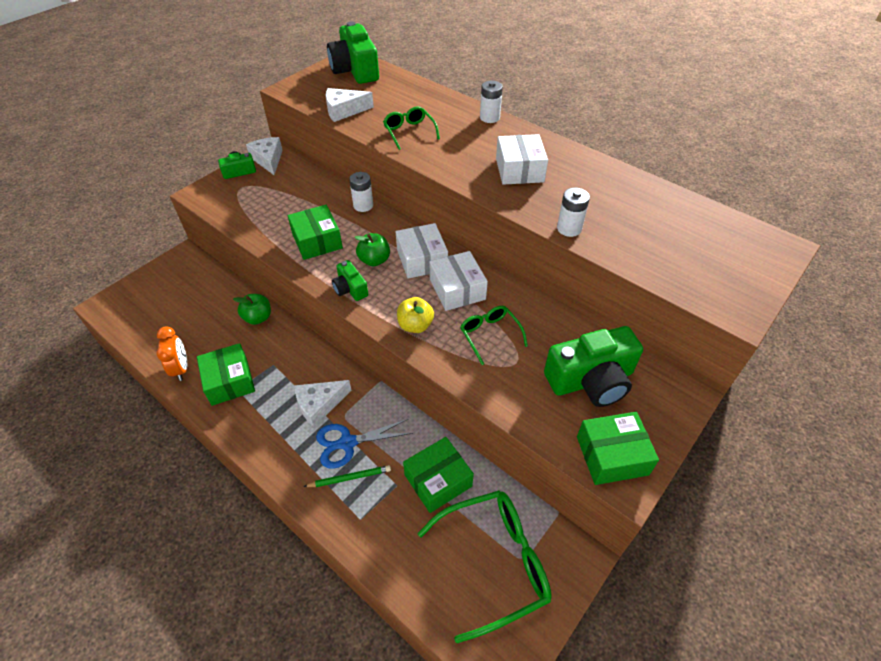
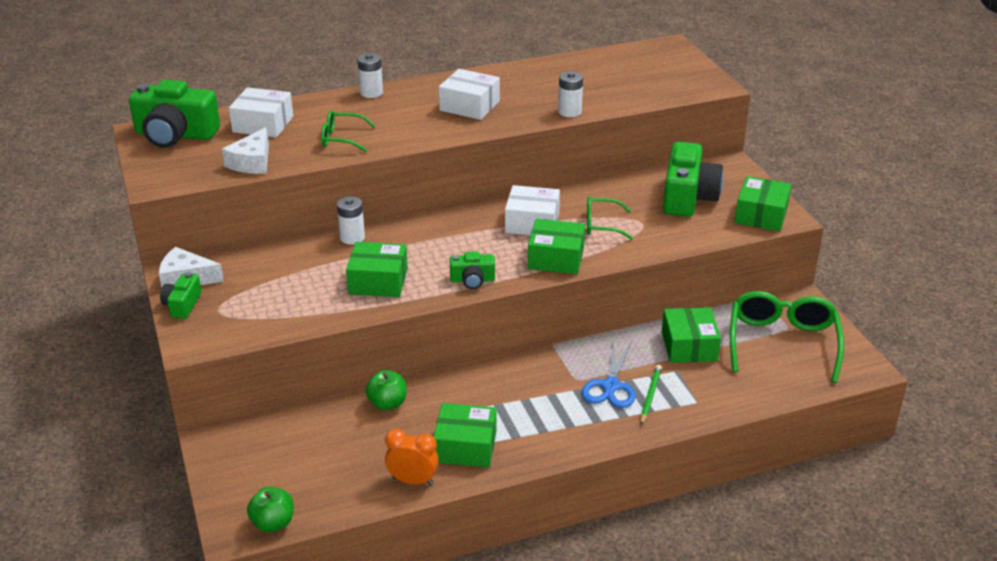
camera: 60 degrees left, 15 degrees down
(319, 404) = (550, 391): white cheese -> none
(374, 260) = (446, 255): green apple -> green apple (273, 523)
(415, 325) = (556, 258): yellow apple -> green box
(422, 259) = (473, 228): white box -> white box (263, 124)

